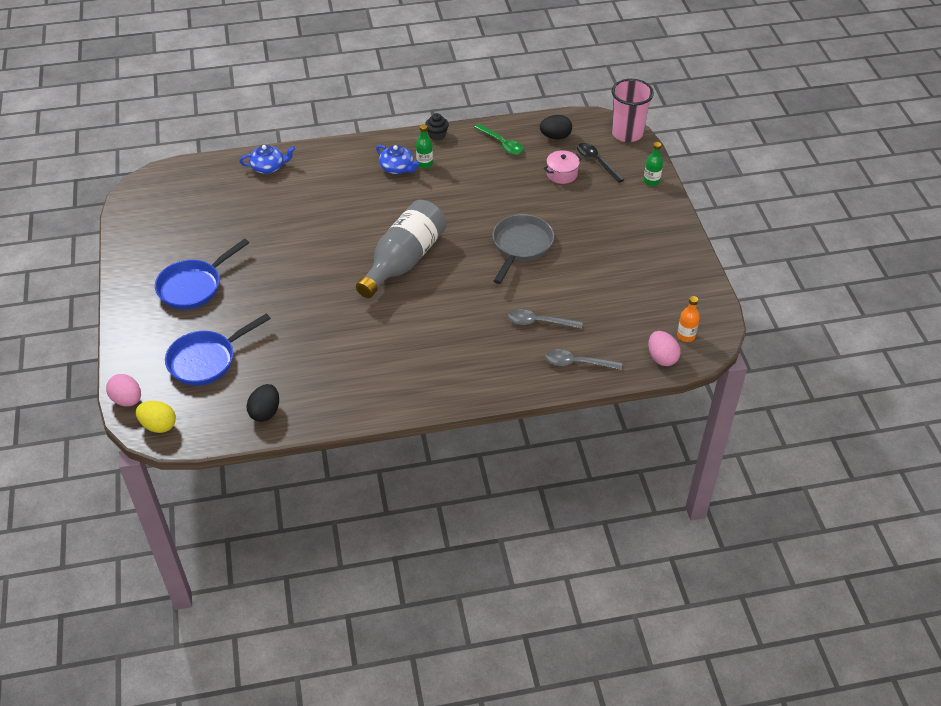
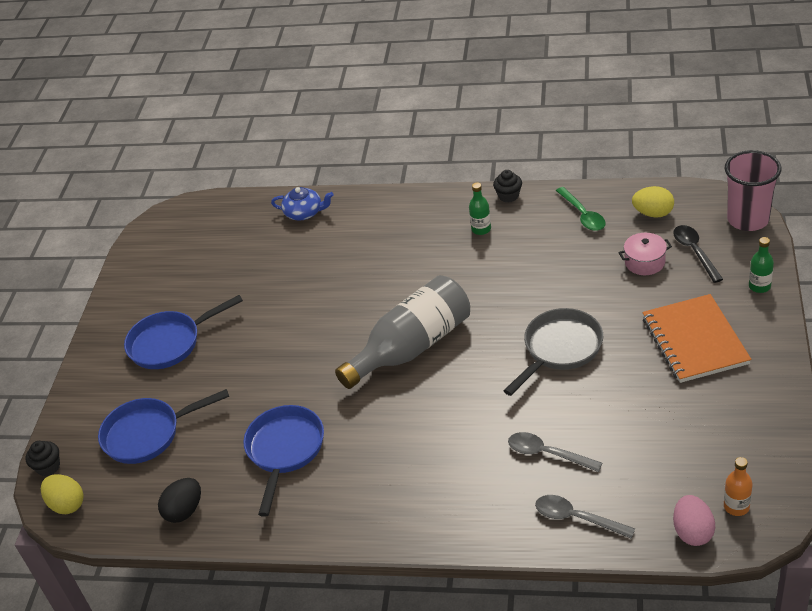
camera: 25 degrees right, 5 degrees down
(127, 400) = (48, 467): pink egg -> black cupcake
(331, 353) = (285, 450): none -> blue pan
(397, 168) = (447, 231): blue teapot -> none
(555, 137) = (653, 213): black egg -> yellow egg
(618, 226) = (694, 341): none -> orange notebook

